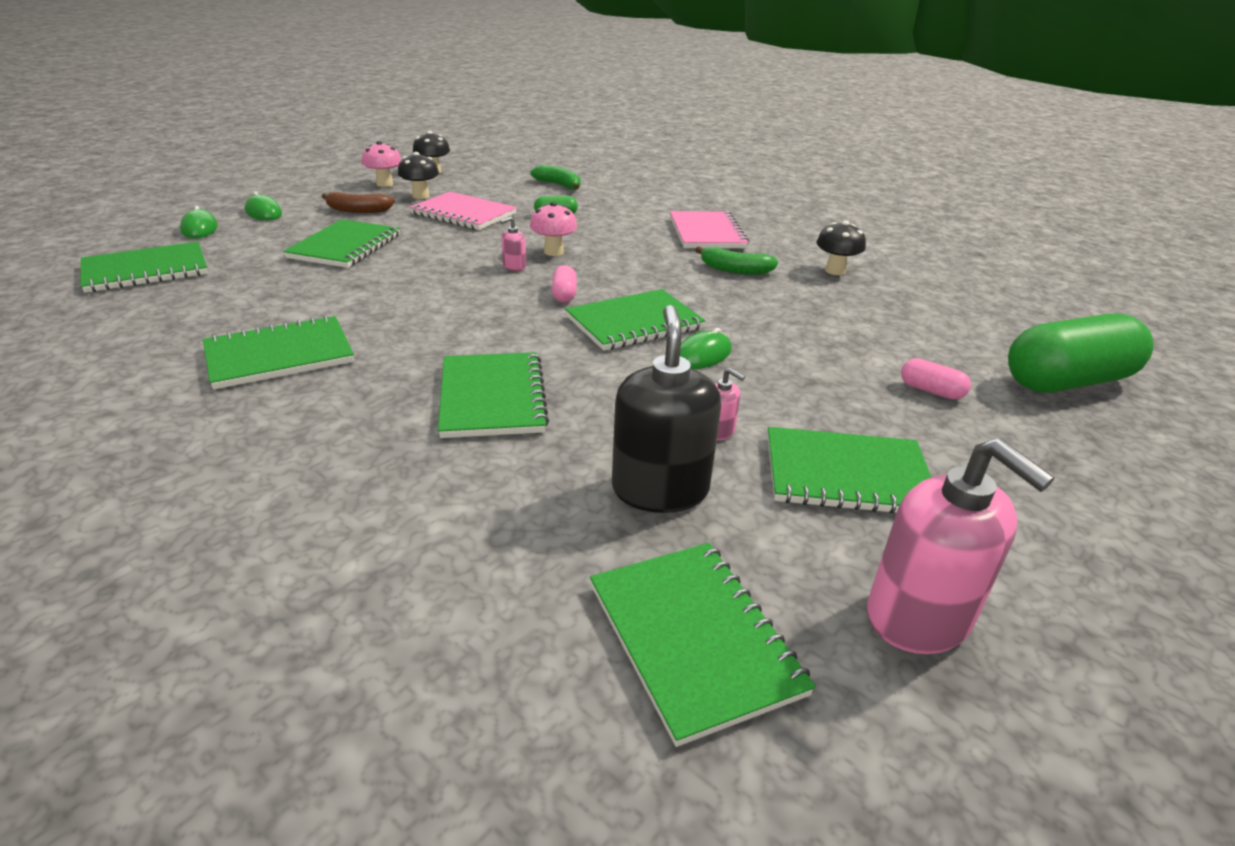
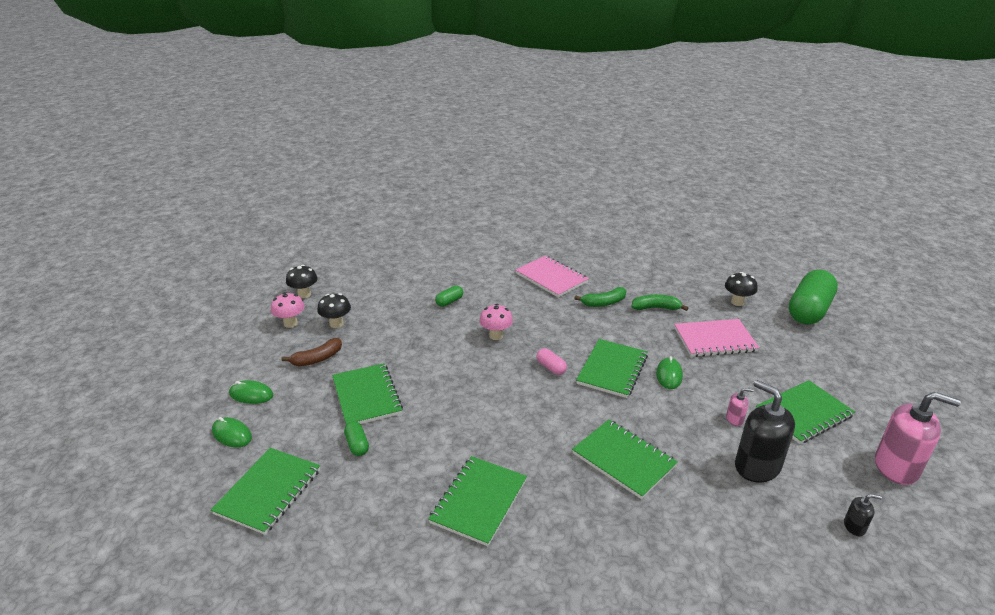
camera: 35 degrees left, 0 degrees up
(269, 272) = (357, 445): none -> green capsule
(463, 214) = (392, 328): pink notebook -> pink notebook (715, 340)
(514, 266) = (493, 359): pink soap dispenser -> none
(559, 185) = (409, 271): green banana -> green banana (656, 308)
(694, 638) = (854, 526): green notebook -> black soap dispenser
(835, 271) = (646, 280): black mushroom -> black mushroom (737, 302)
(931, 391) = (774, 345): pink capsule -> none

